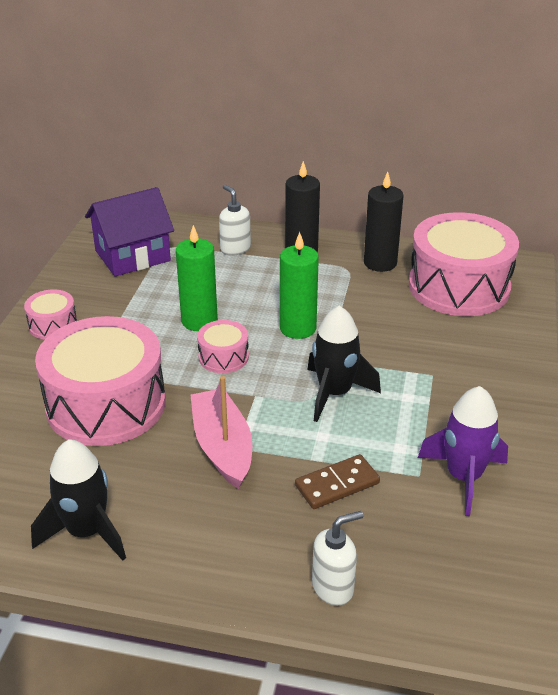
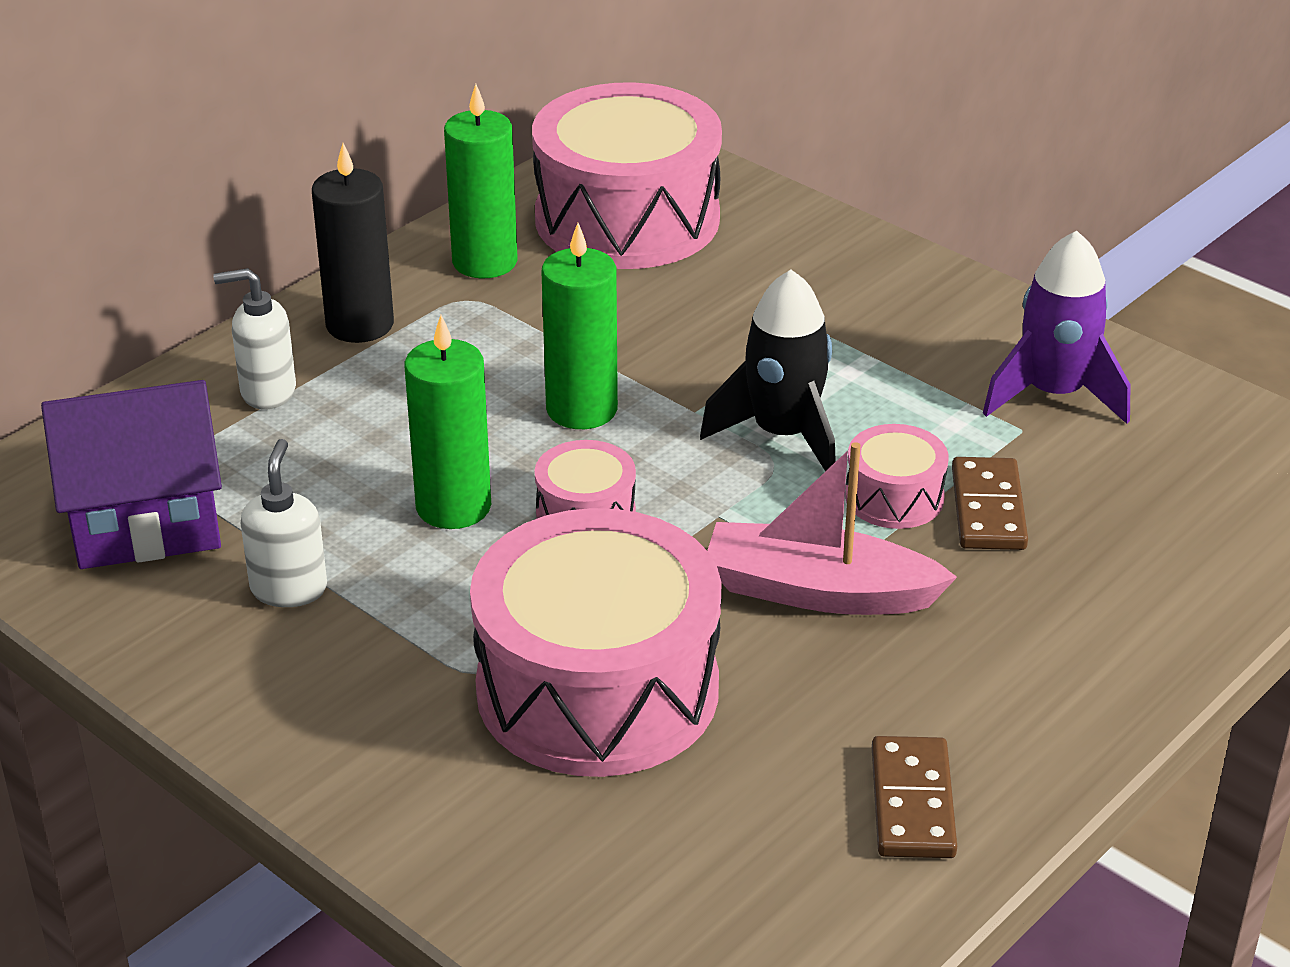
camera: 60 degrees left, 0 degrees up
(53, 325) = (280, 692): pink drum -> pink drum (894, 497)
(86, 532) = (912, 802): black rocket -> brown domino
(132, 256) = (146, 520): purple house -> purple house turned 75 degrees clockwise
(333, 587) = (1186, 587): white soap dispenser -> white soap dispenser (289, 589)
(380, 263) = (485, 262): black candle -> green candle

